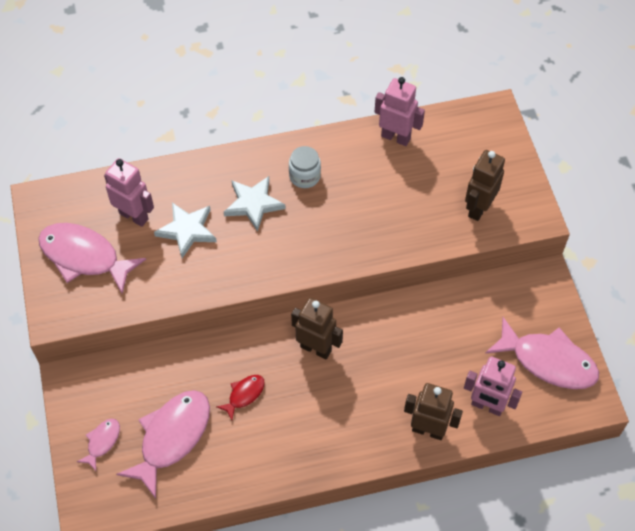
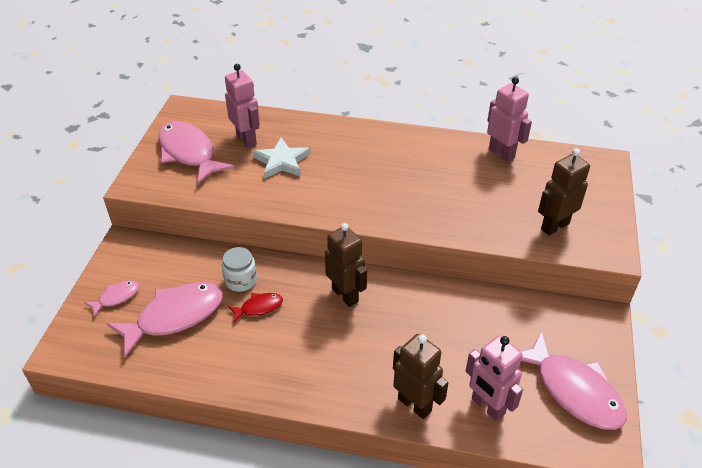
camera: 25 degrees right, 15 degrees down
(253, 204) = (348, 161): white star -> none
(304, 176) = (404, 156): white jar -> white jar (241, 280)

